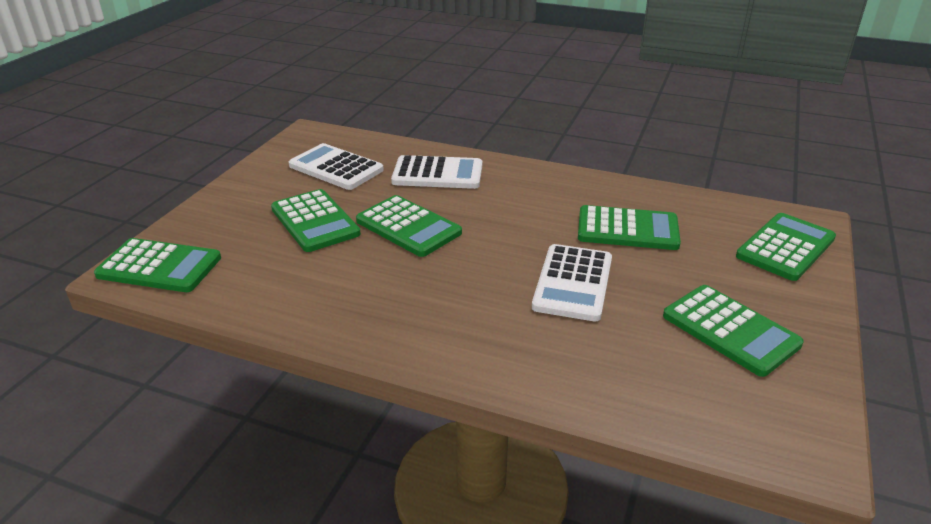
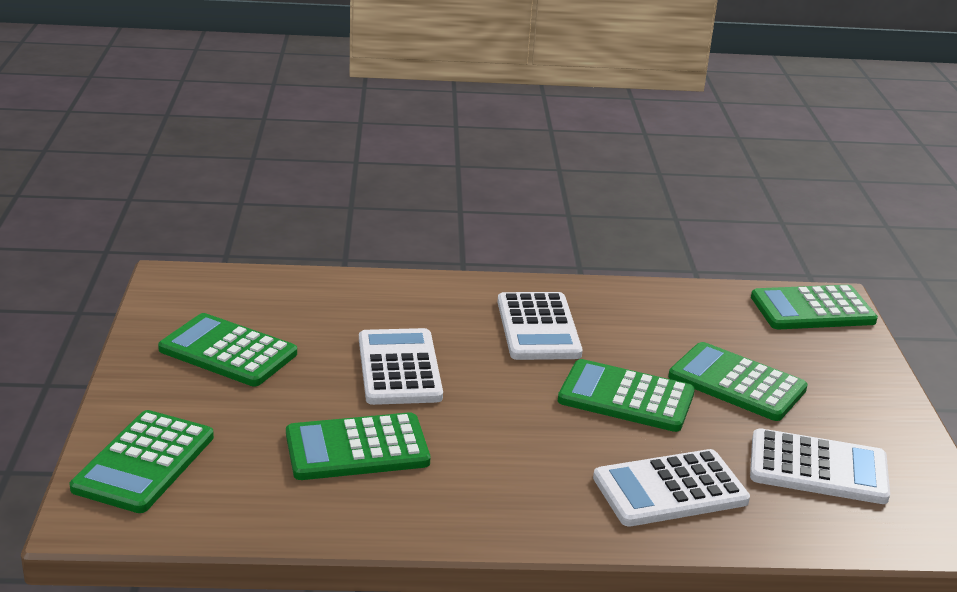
camera: 155 degrees right, 5 degrees down
(424, 298) = (538, 328): none -> white calculator

